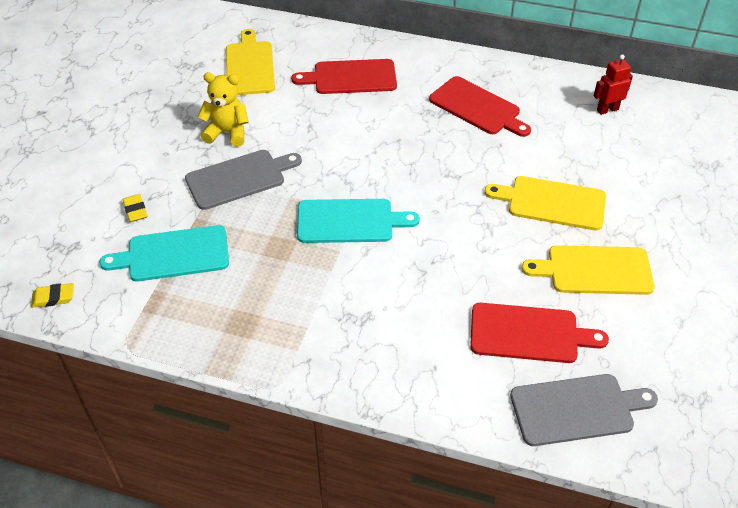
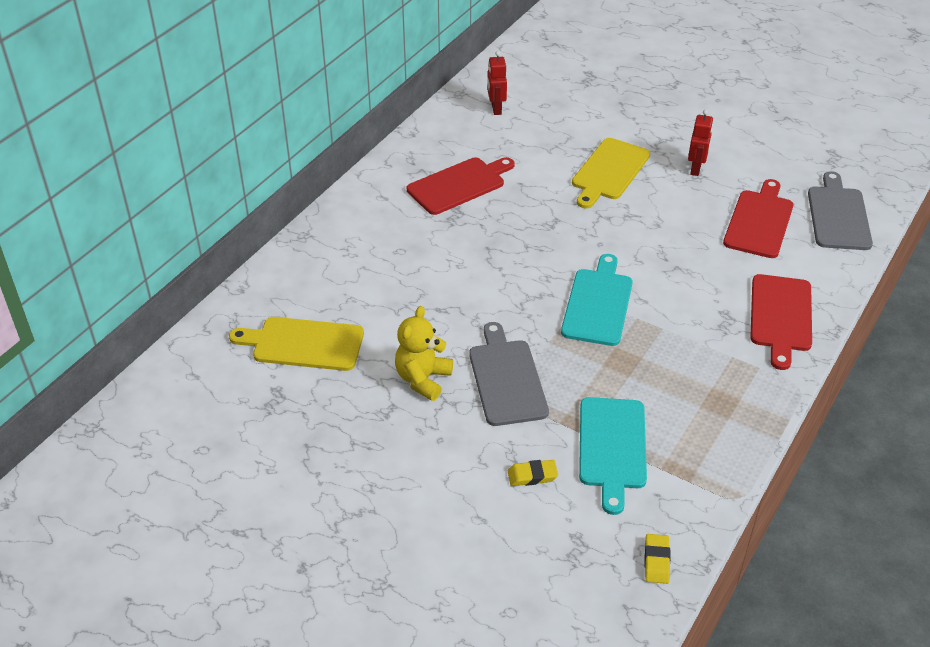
camera: 75 degrees left, 5 degrees down
(351, 77) = (367, 263): red cutting board -> red cutting board (781, 316)
(595, 270) = (696, 169): yellow cutting board -> red robot

